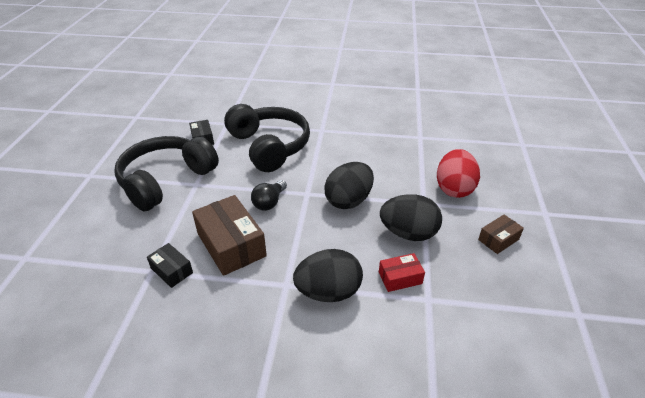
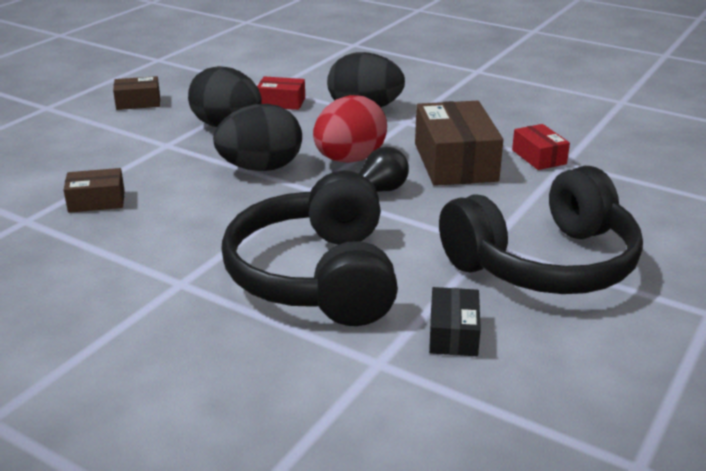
camera: 155 degrees left, 10 degrees down
(172, 270) = (538, 157): black box -> red box
(405, 154) = (96, 201): none -> brown box
(454, 188) = (103, 148): red egg -> red egg (349, 160)

